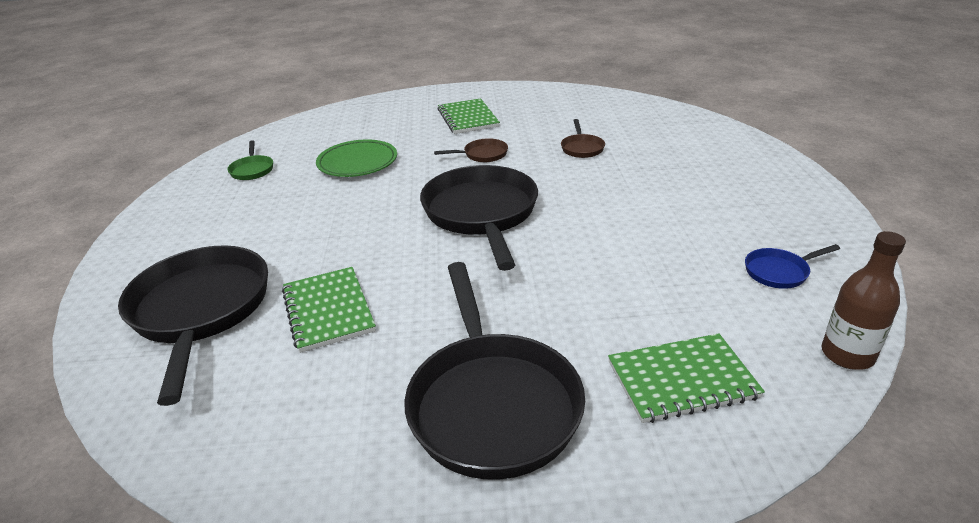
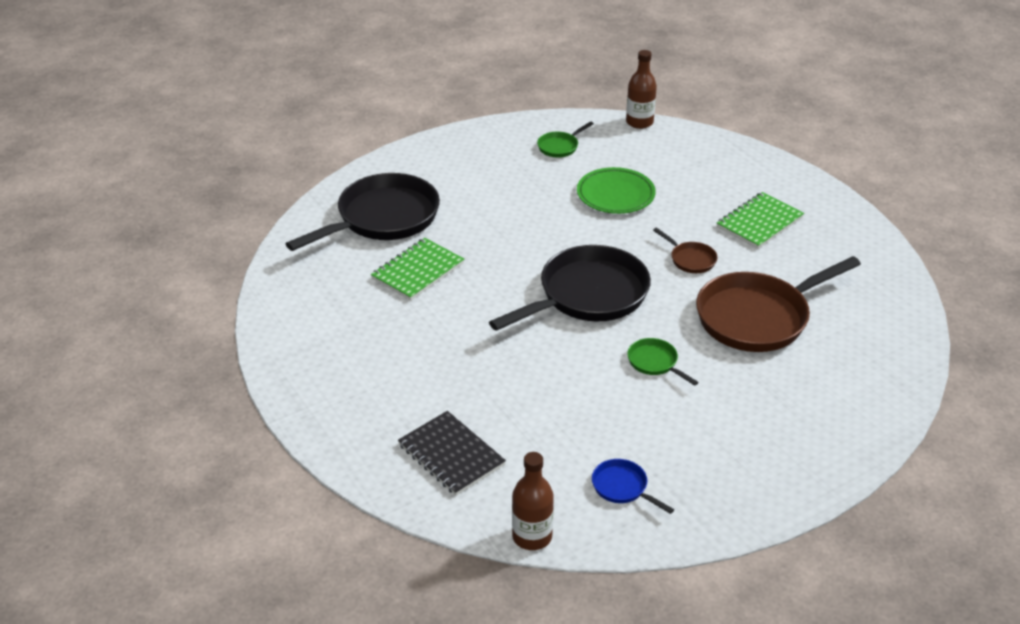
camera: 60 degrees right, 5 degrees up
(278, 128) = (639, 122): none -> brown bottle
(491, 403) = (378, 375): black pan -> none
(582, 148) = (758, 317): brown pan -> brown pan, size x2.31
(606, 206) = (655, 362): none -> green pan
(682, 380) = (451, 455): green notebook -> black notebook

